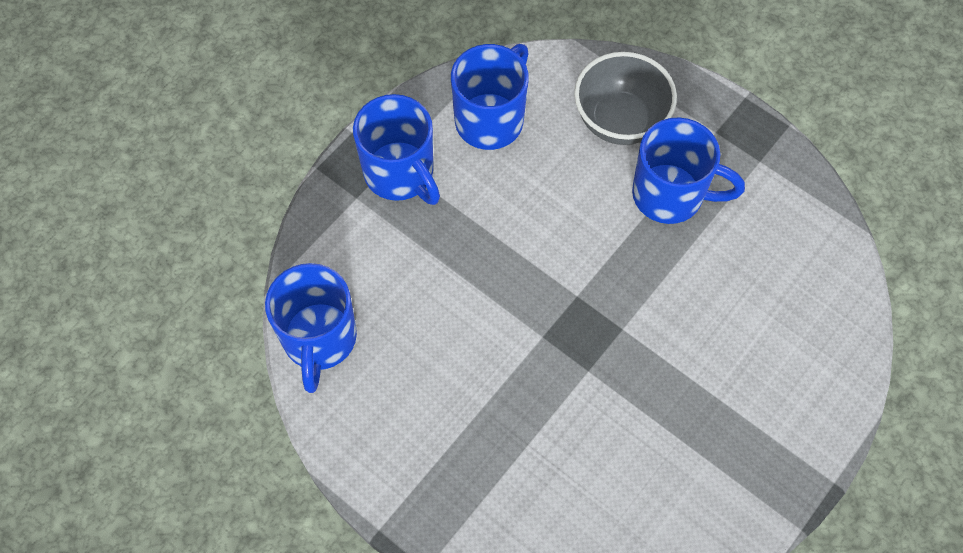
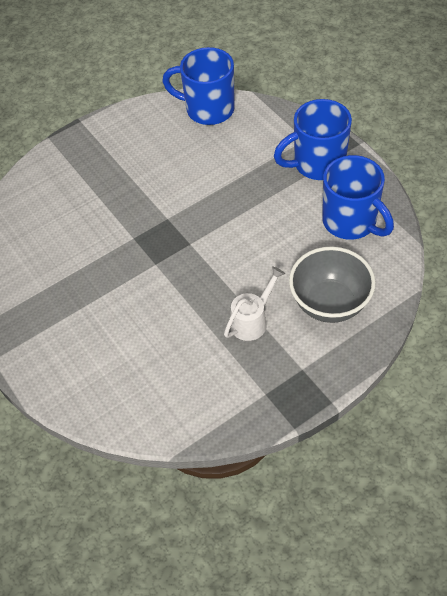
camera: 110 degrees right, 10 degrees down
(670, 195) = (252, 320): blue mug -> white watering can

